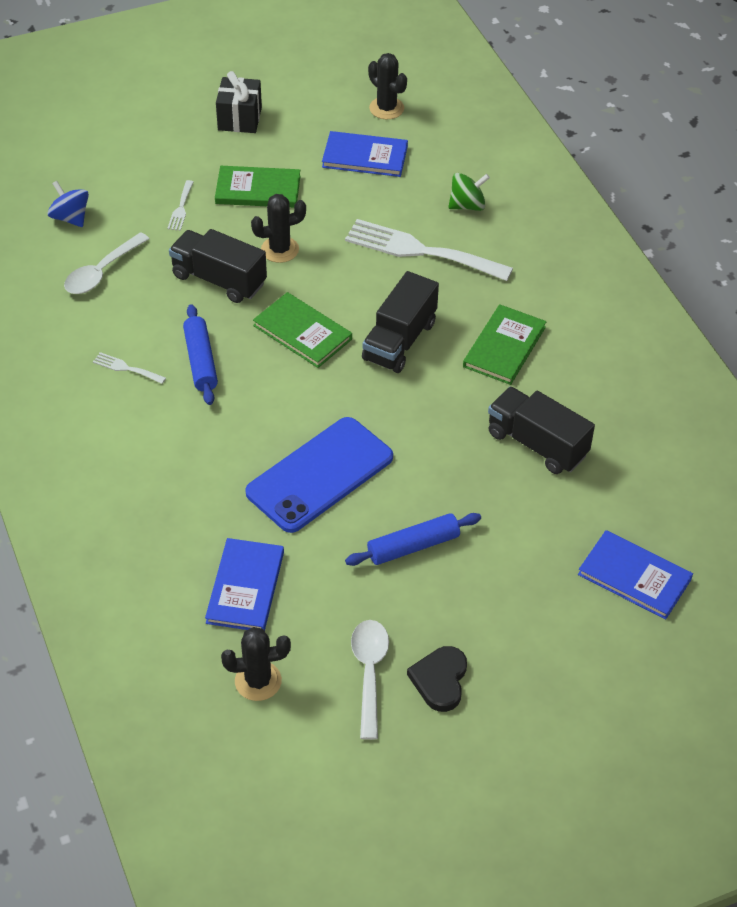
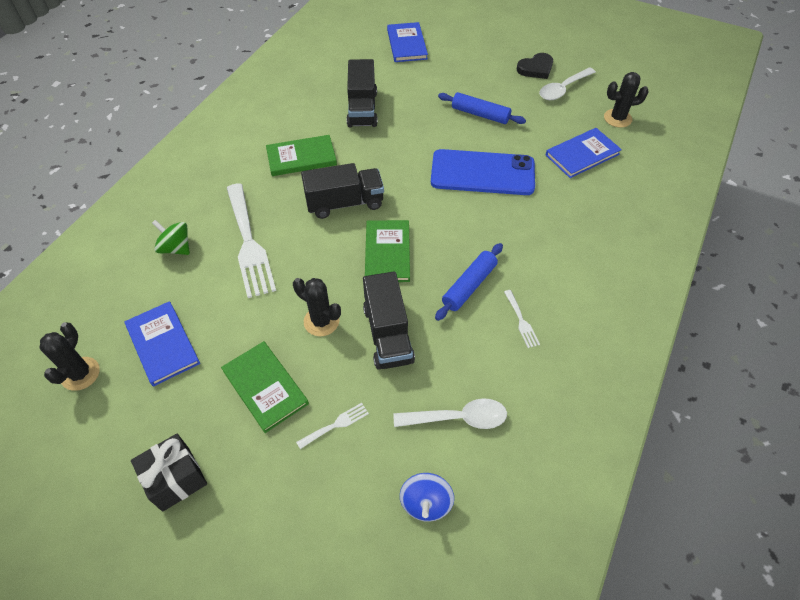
camera: 130 degrees left, 5 degrees up
(258, 681) = (617, 118): black cactus -> black cactus turned 45 degrees counterclockwise

